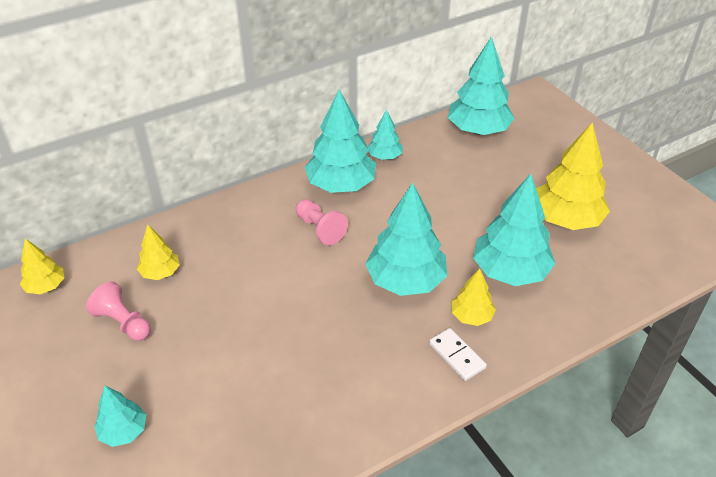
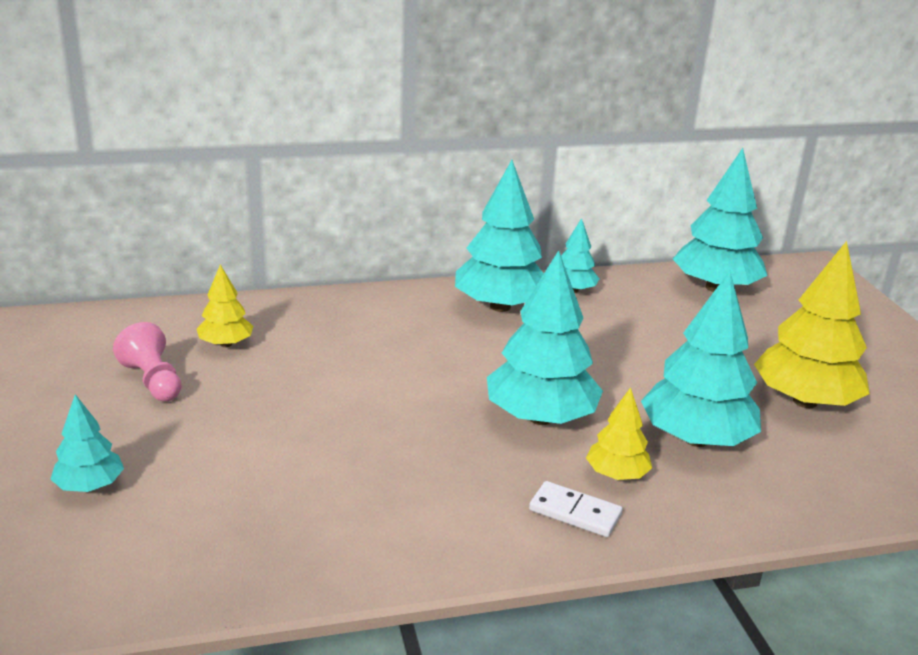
camera: 15 degrees right, 15 degrees down
(46, 286) = (84, 329): yellow tree -> none
(320, 229) = (450, 343): pink pawn -> none
(456, 356) = (575, 512): white domino -> white domino turned 45 degrees counterclockwise

